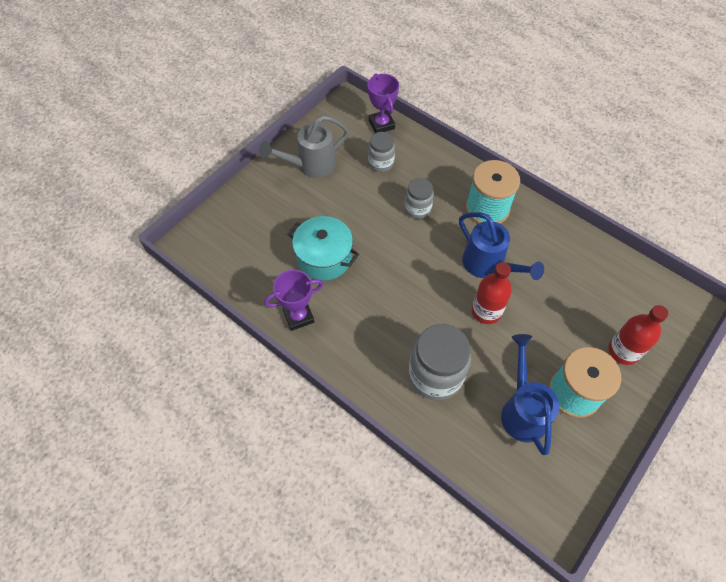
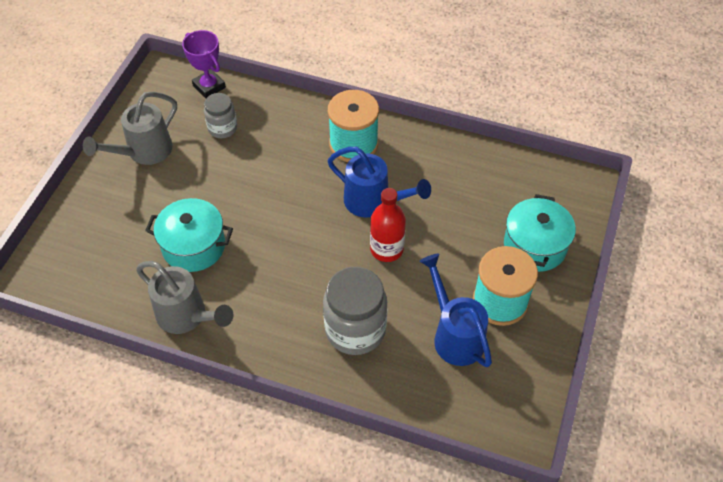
camera: 20 degrees left, 5 degrees down
(298, 316) = (186, 316): purple trophy -> grey watering can
(417, 209) = (279, 165): grey jar -> none
(623, 351) = (535, 246): red bottle -> turquoise pot

